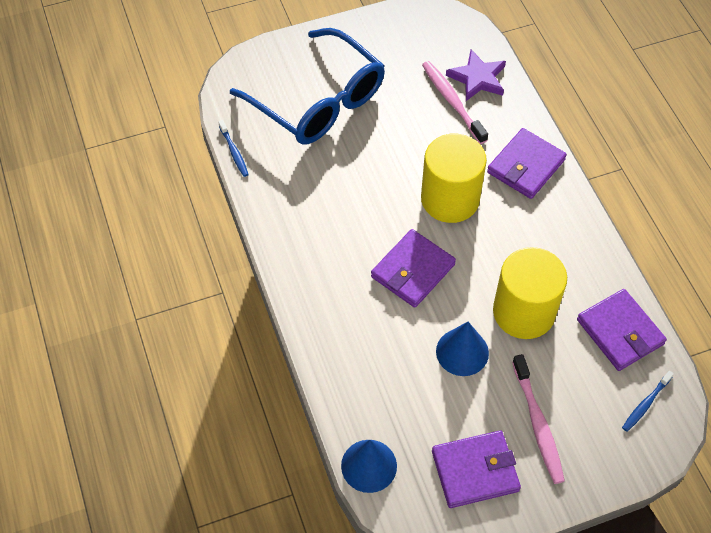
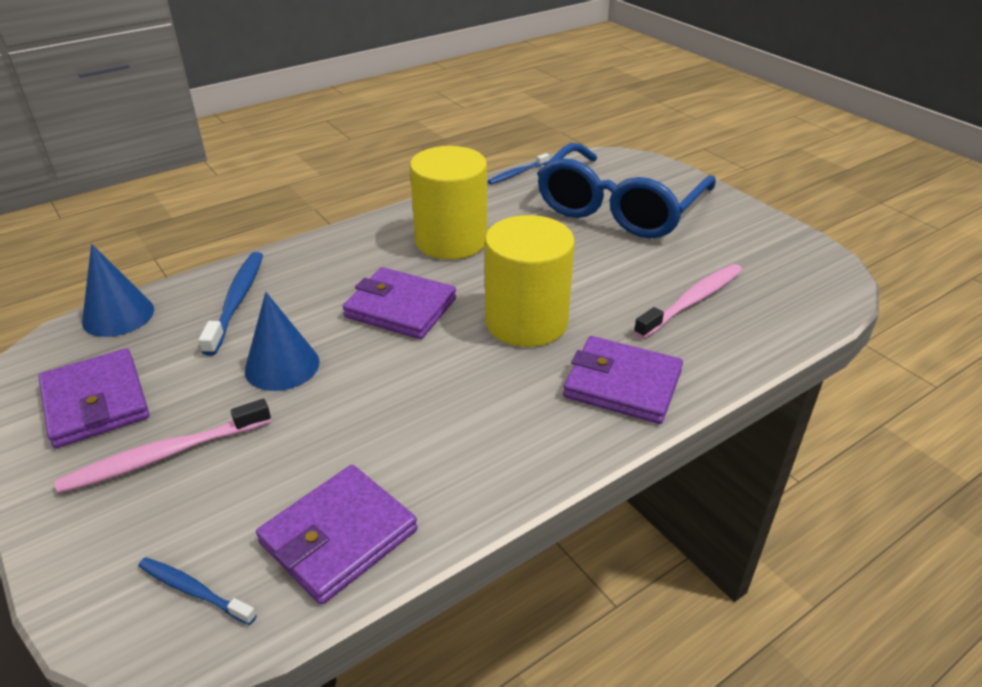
camera: 75 degrees right, 20 degrees down
(373, 379) = (237, 301): none -> blue toothbrush
(477, 78) = (751, 317): purple star -> none
(524, 312) = (357, 416): yellow cylinder -> yellow cylinder (451, 241)

